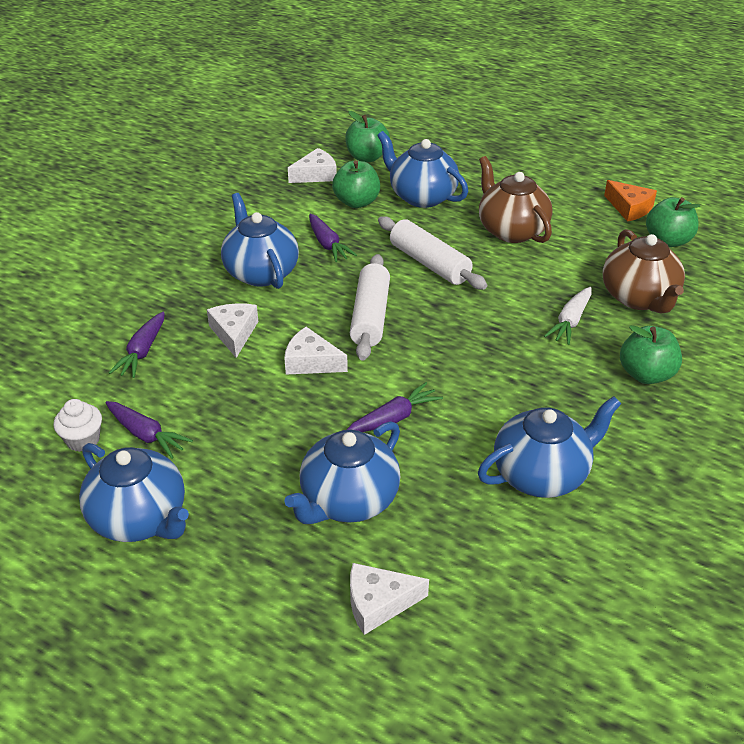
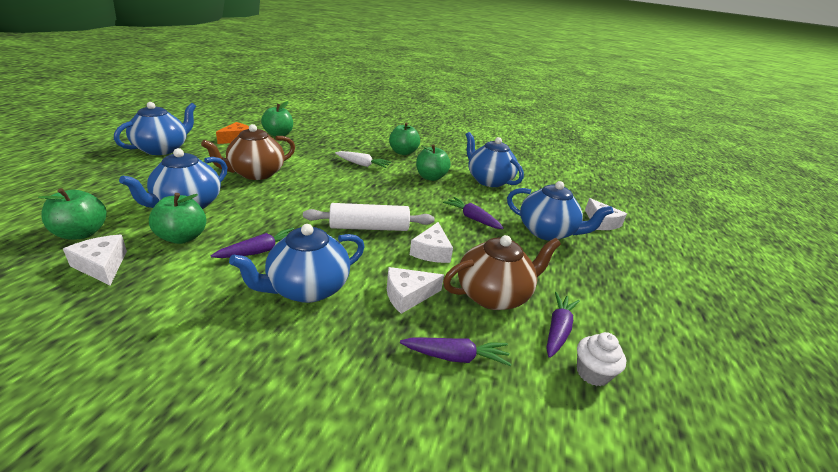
camera: 105 degrees left, 10 degrees down
(140, 518) = (633, 316): blue teapot -> blue teapot (162, 149)
(429, 263) = (297, 204): white rolling pin -> none
(537, 395) = (431, 177): none -> green apple
(639, 298) = (337, 147): brown teapot -> brown teapot (493, 295)

